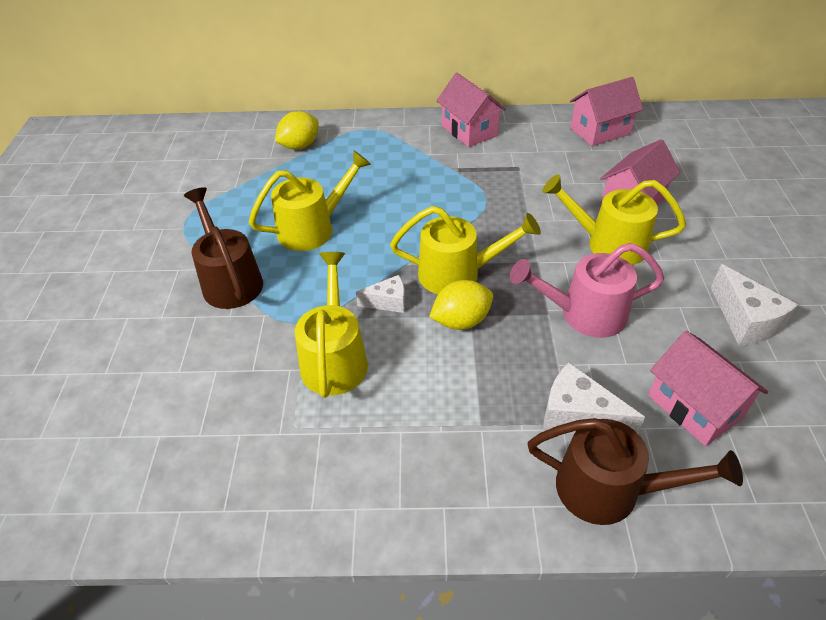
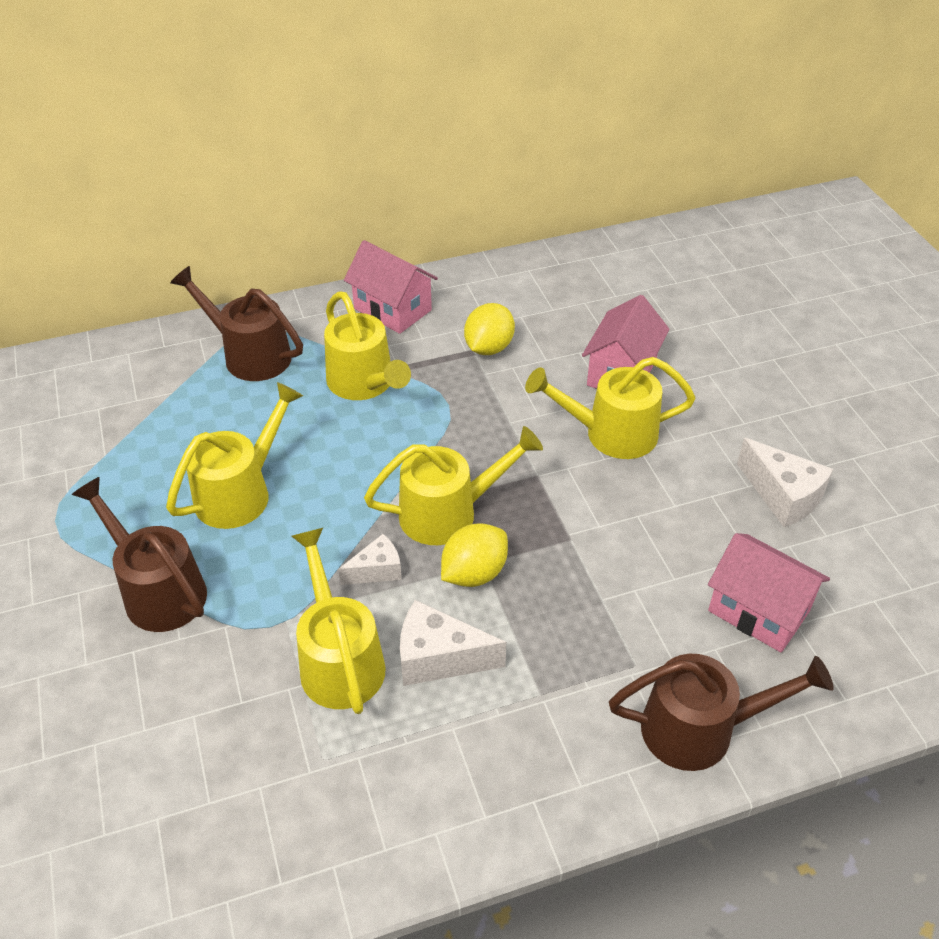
camera: 20 degrees left, 0 degrees up
(299, 146) = (171, 374): yellow lemon -> yellow lemon (488, 348)
(356, 142) = (249, 355): none -> brown watering can
(430, 175) = (365, 384): none -> yellow watering can
(577, 416) = (642, 655): white cheese -> white cheese (439, 658)
(583, 314) = (610, 530): pink watering can -> none
(600, 131) = (555, 280): pink house -> none

